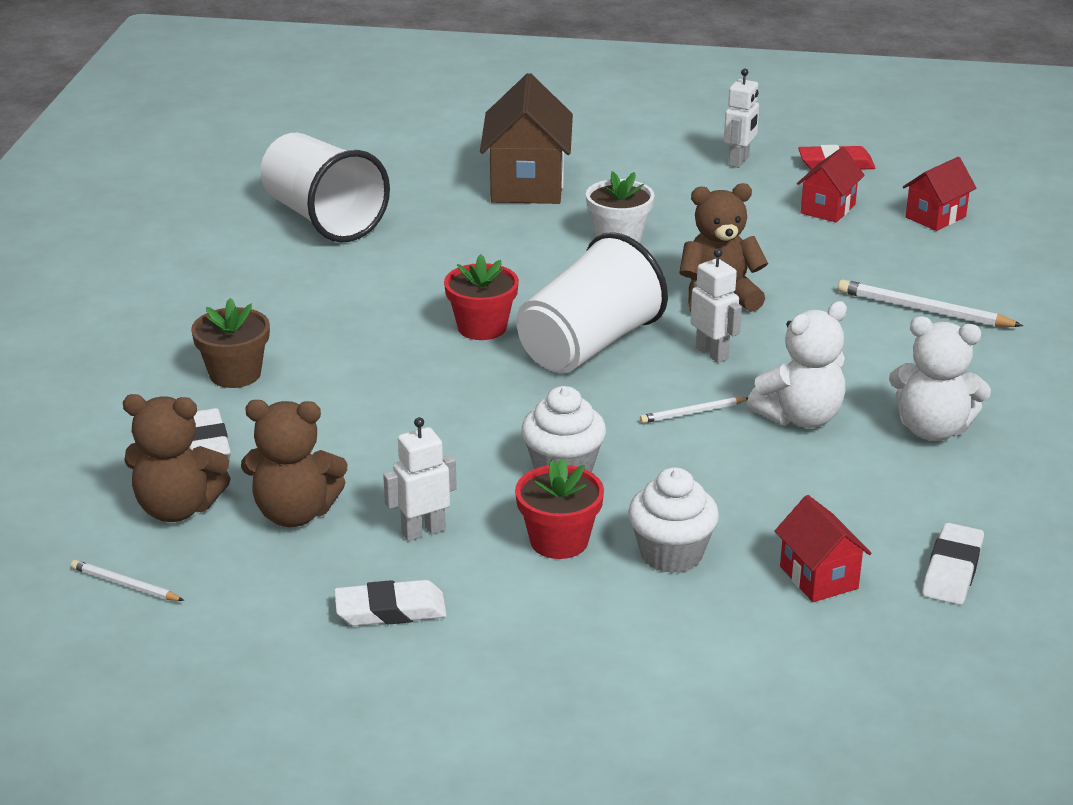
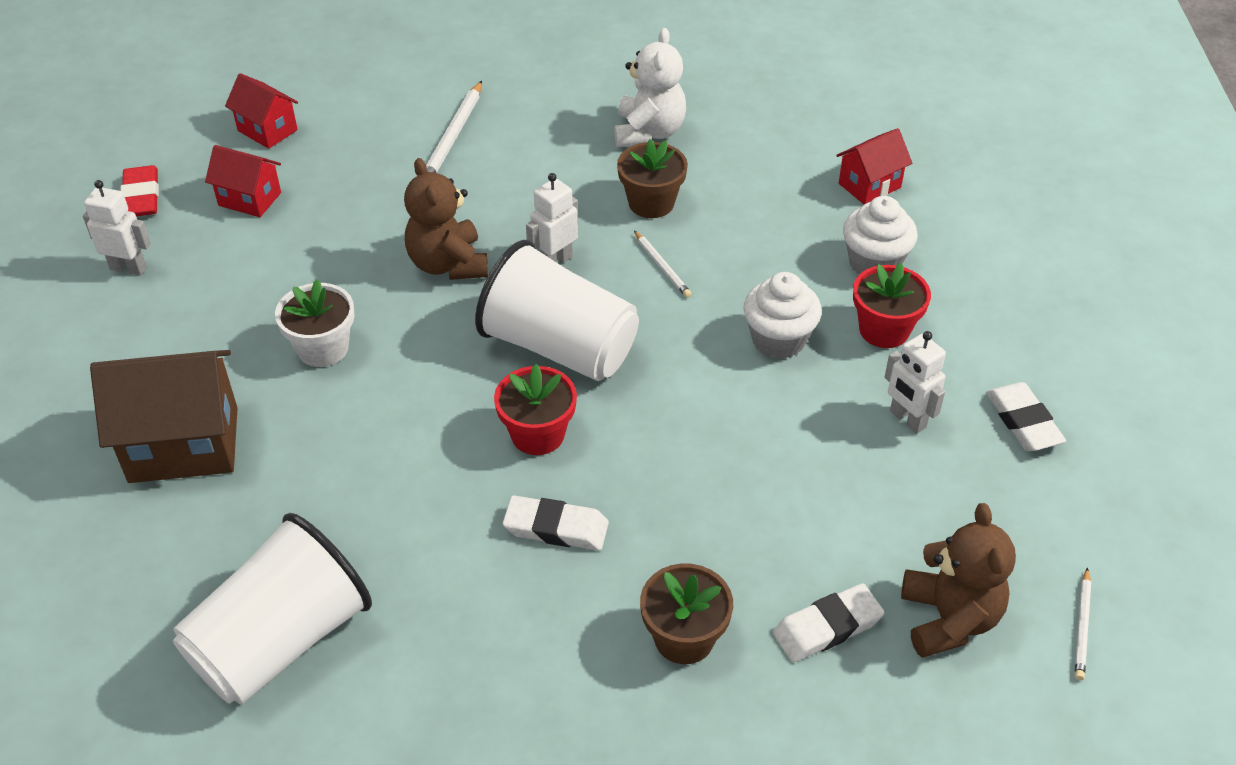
camera: 100 degrees left, 15 degrees up
(295, 513) = (918, 519): brown teddy bear -> none
(800, 417) = (651, 203): white teddy bear -> brown flower pot
(952, 570) = (833, 124): white eraser -> white eraser (556, 528)

